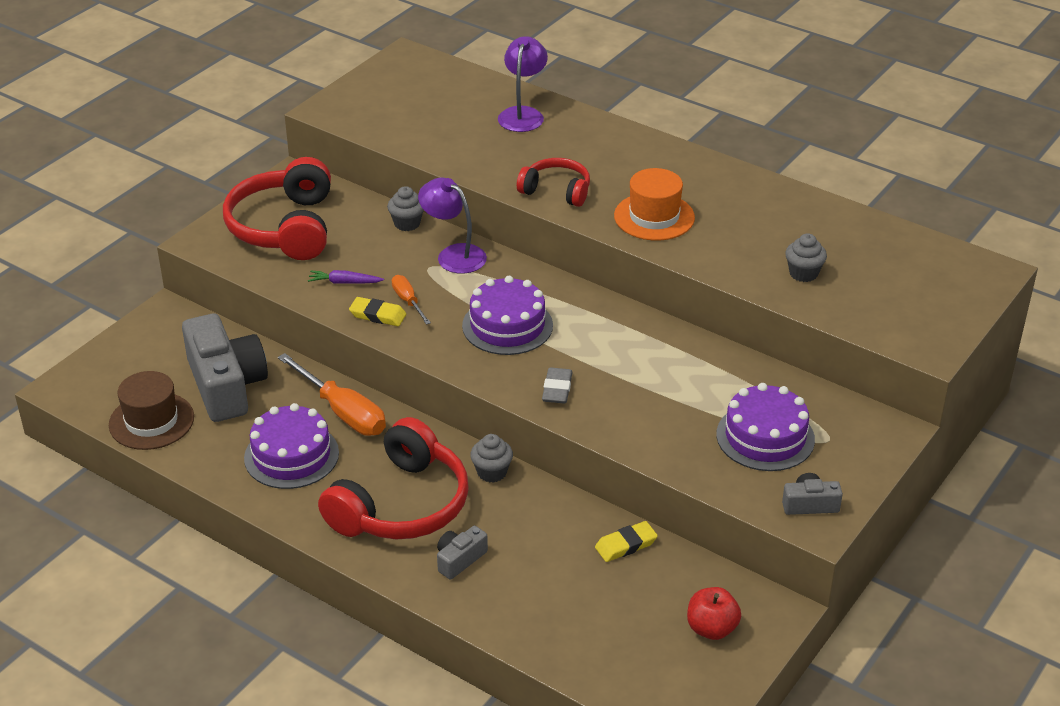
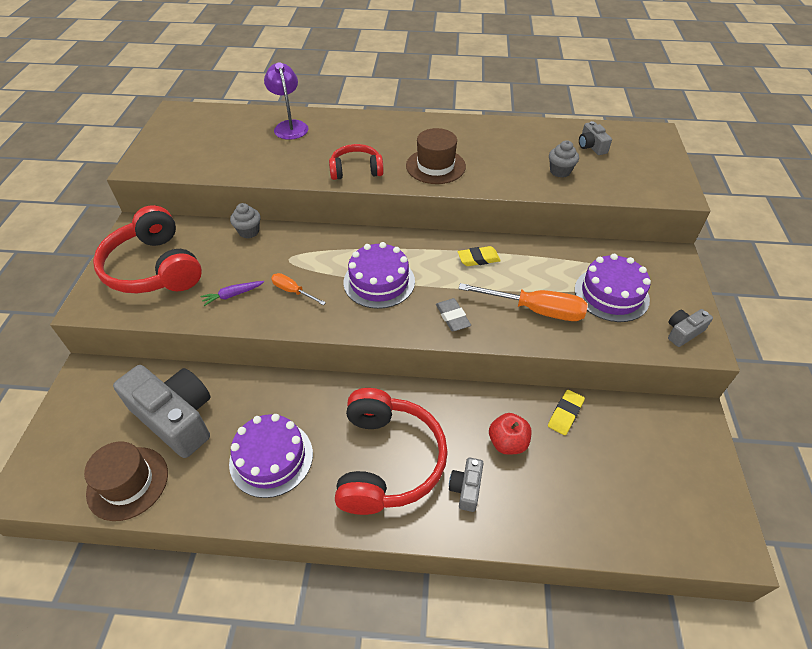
camera: 30 degrees left, 10 degrees up
(343, 412) = (287, 399): orange screwdriver -> orange screwdriver (535, 310)
(378, 315) = (277, 312): yellow eraser -> yellow eraser (478, 259)
(454, 255) = (300, 242): purple lamp -> none
(492, 472) = (432, 399): grey cupcake -> none
(654, 217) = (435, 166): orange hat -> brown hat
(711, 628) = (673, 454): red apple -> red apple (507, 442)
(880, 258) = (591, 146): none -> grey camera

